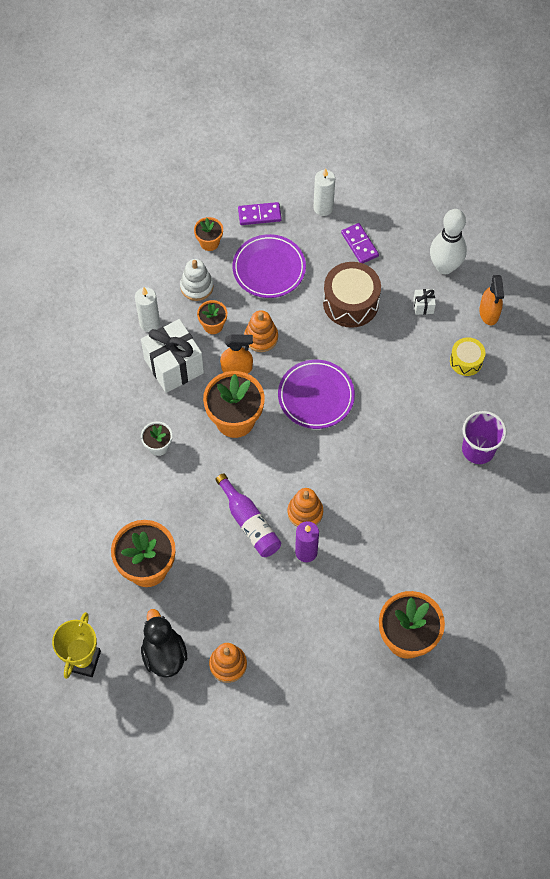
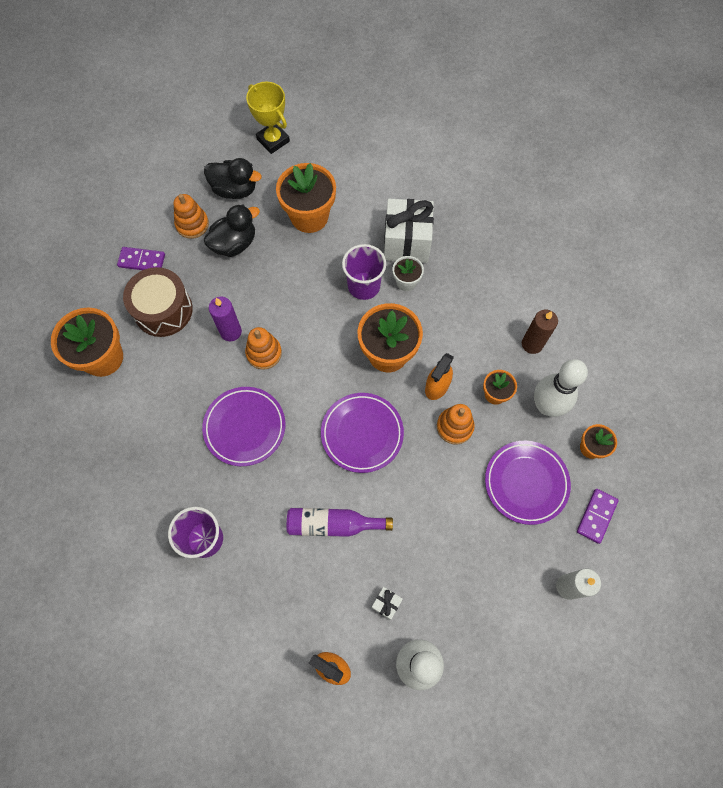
camera: 125 degrees right, 5 degrees up
(149, 323) = (532, 344): white candle -> brown candle
(174, 366) = (474, 338): white gift -> white gift (406, 243)
(186, 476) = (364, 286): none -> purple cup
(197, 287) = (546, 406): white stacking toy -> white bowling pin
(221, 611) = (234, 244): none -> black duck
(249, 523) = (288, 307): purple bottle -> purple bottle (333, 524)
(351, 303) = (437, 534): brown drum -> brown drum (163, 310)
(359, 244) = (499, 592): purple domino -> purple domino (142, 261)
(376, 482) = (245, 427): none -> purple plate
(466, 361) = (298, 599): yellow drum -> none

